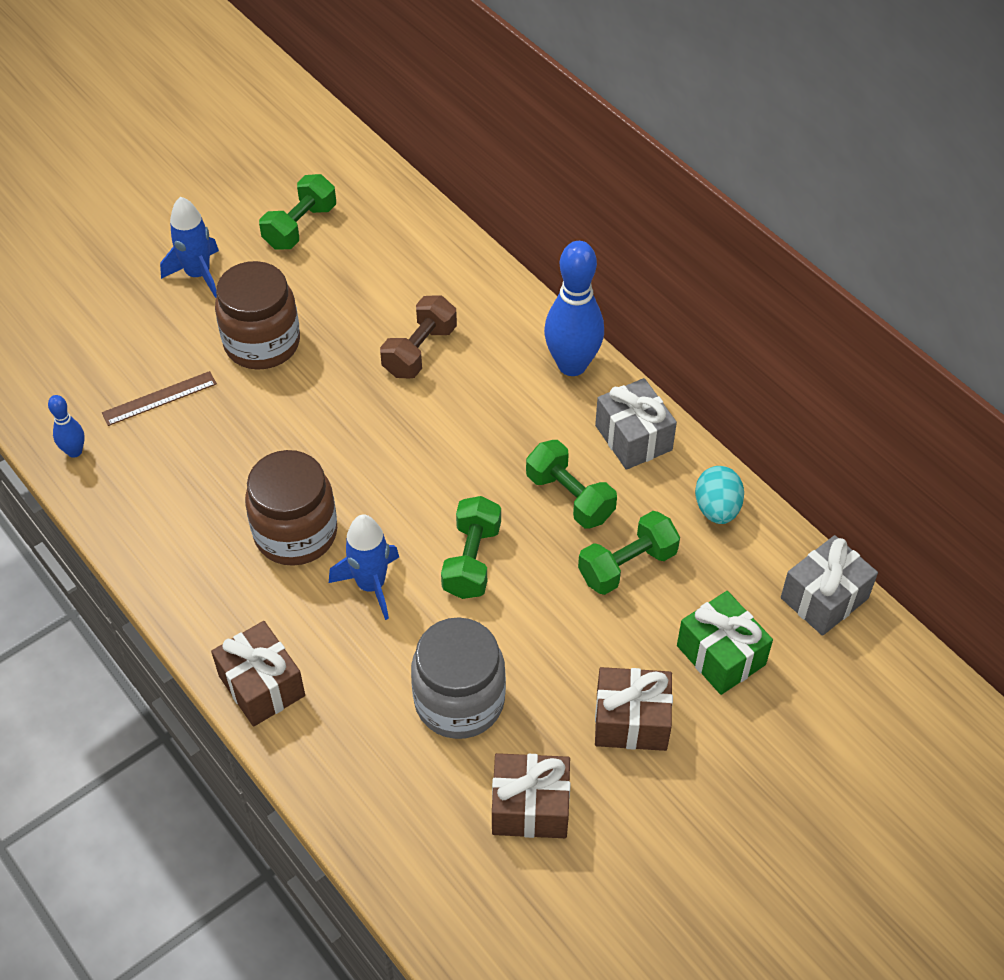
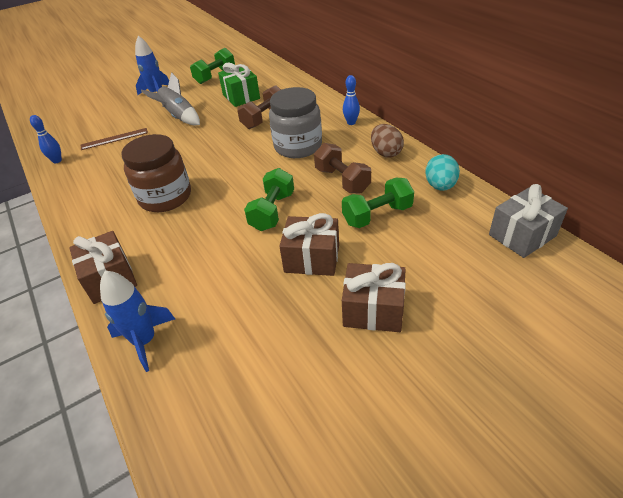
camera: 10 degrees right, 10 degrees down
(262, 343) = (179, 117): brown jar -> grey rocket
(371, 585) = (203, 224): blue rocket -> blue rocket (145, 341)
(459, 701) = (245, 292): grey jar -> grey jar (298, 146)
(530, 807) = (284, 370): brown gift -> brown gift (312, 258)
(570, 497) = (342, 180): green dumbbell -> brown dumbbell
(572, 365) = (351, 123): blue bowling pin -> blue bowling pin, size x0.49
(633, 438) = (386, 153): grey gift -> brown egg
(721, 655) = (445, 268): green gift -> green gift (241, 96)

